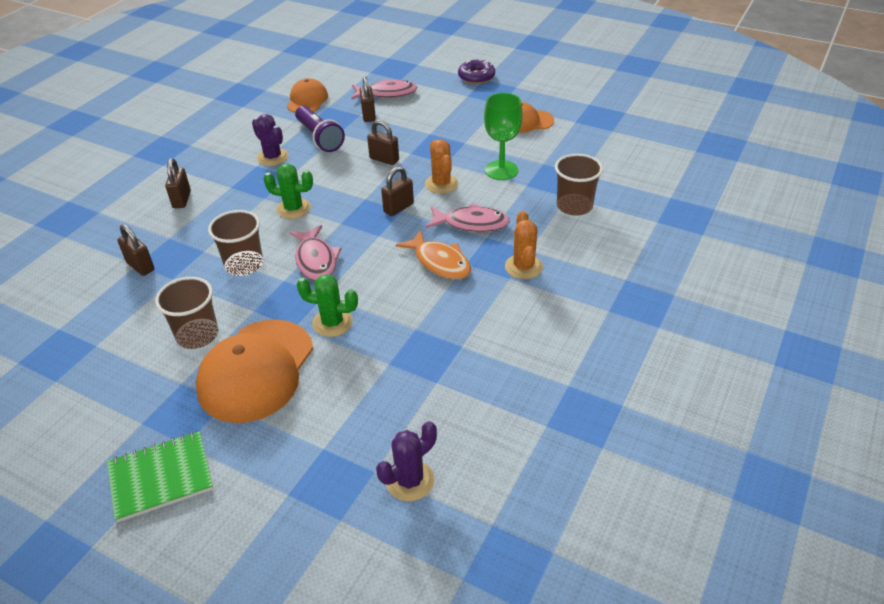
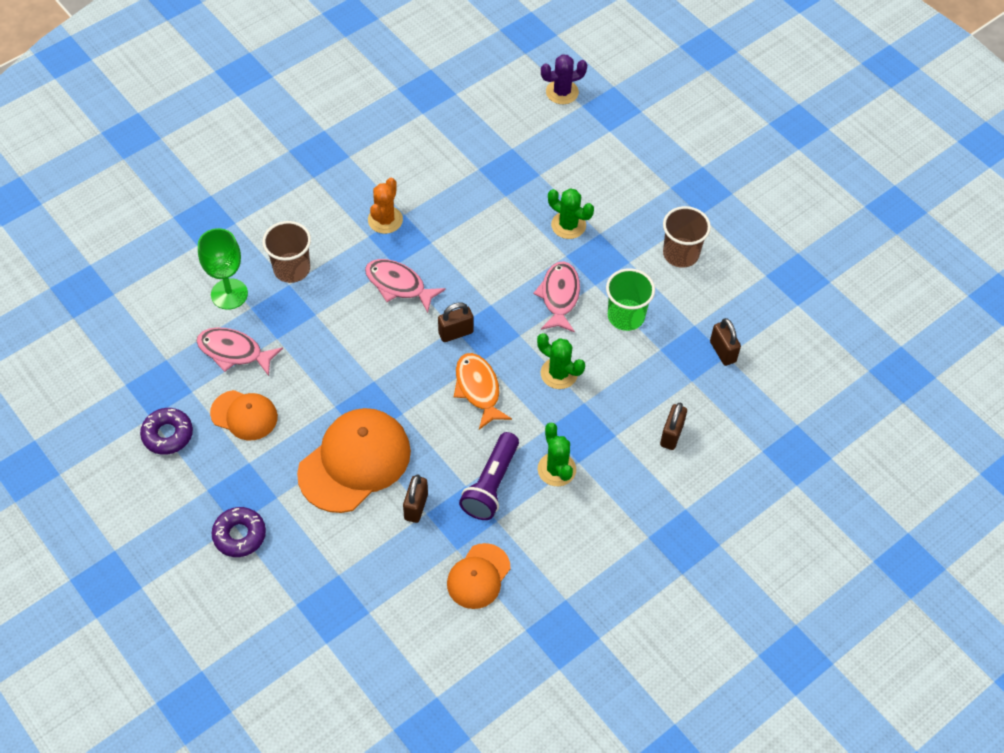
camera: 160 degrees left, 15 degrees up
(161, 477) = (722, 149): green notebook -> none
(244, 265) = (626, 316): brown cup -> green cup
(256, 370) = (640, 205): orange cap -> orange cap (355, 462)
(272, 157) = (556, 469): purple cactus -> green cactus
(319, 138) = (491, 485): purple flashlight -> purple flashlight turned 150 degrees counterclockwise
(384, 159) = (436, 413): brown padlock -> none
(387, 93) = (371, 546): pink fish -> pink fish (234, 352)
(440, 262) = (452, 252): orange fish -> orange fish (478, 389)
(441, 184) = (396, 349): orange cactus -> none
(501, 170) = (325, 345): green goblet -> green goblet (229, 294)
(568, 100) = (167, 434): none -> purple donut

